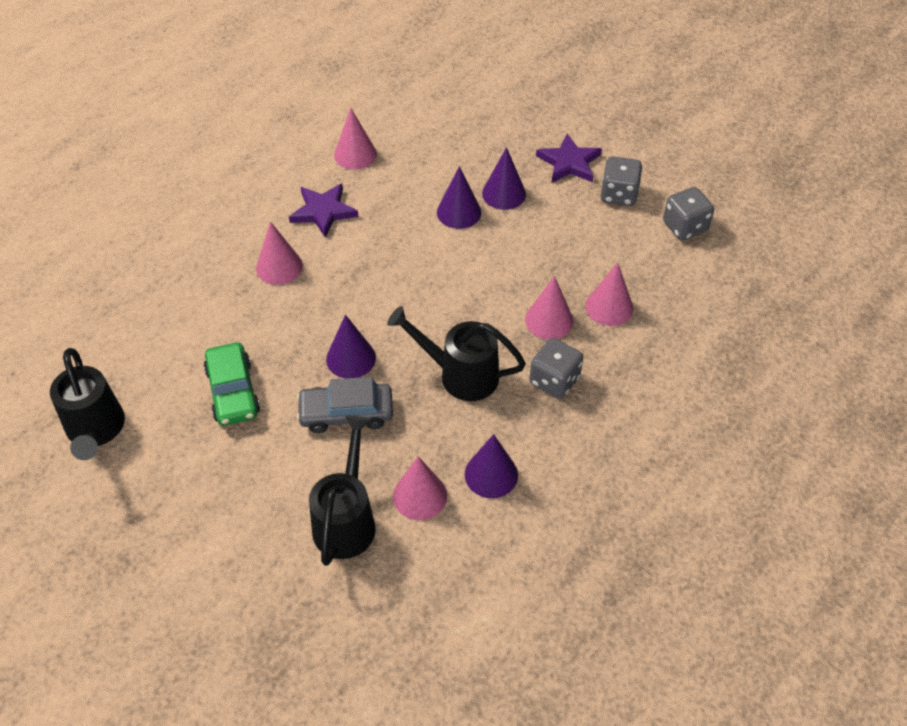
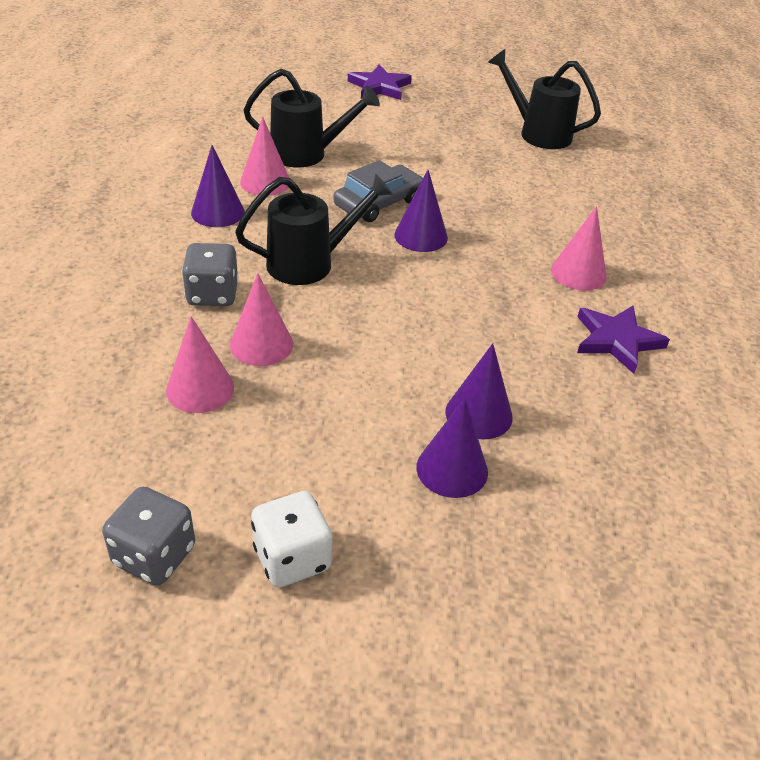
camera: 140 degrees right, 10 degrees down
(233, 391) = (482, 183): green car -> none
(346, 519) = (307, 154): black watering can -> black watering can turned 60 degrees counterclockwise
(355, 154) = (683, 424): pink cone -> none
(569, 163) = (410, 575): purple star -> purple star (379, 87)
(618, 194) = (292, 558): grey dice -> white dice

